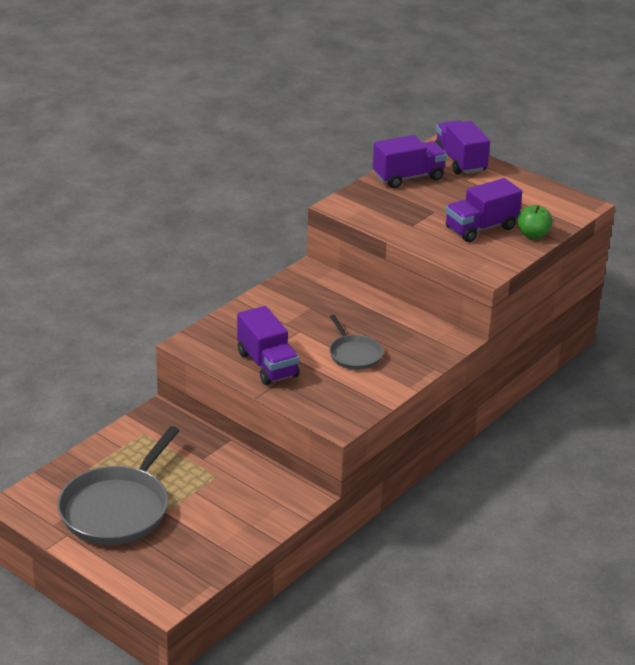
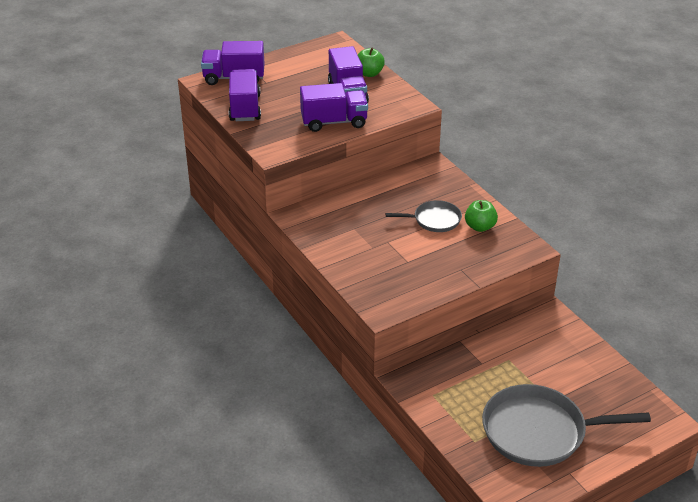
camera: 70 degrees left, 5 degrees up
(117, 508) = (539, 431): grey pan -> grey pan turned 135 degrees clockwise
(267, 365) = (432, 270): purple truck -> purple truck (334, 122)
(359, 385) = (480, 227): none -> green apple

